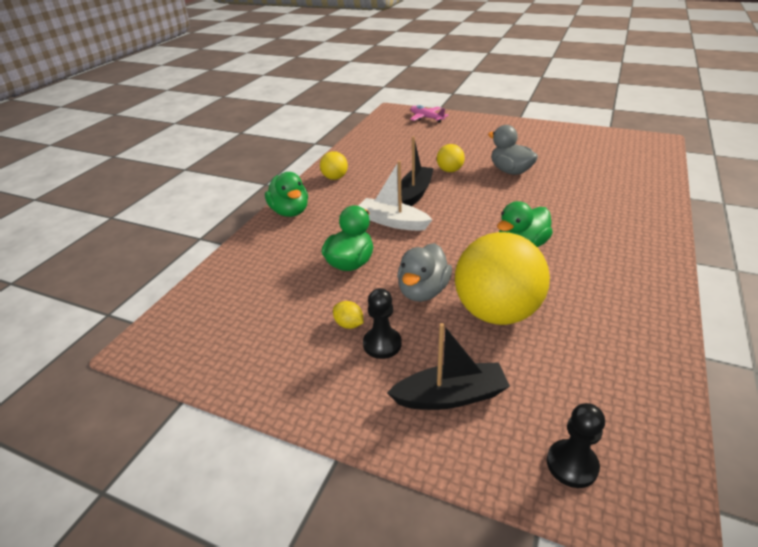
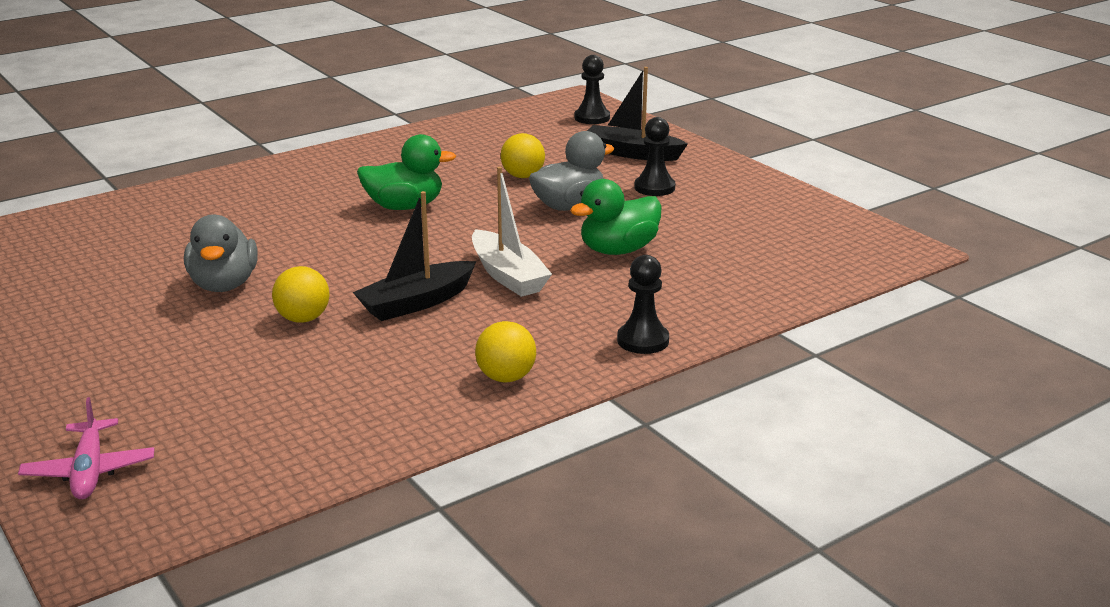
camera: 150 degrees left, 10 degrees down
(290, 212) = (643, 340): green duck -> black pawn
(349, 324) = (673, 206): yellow lemon -> none
(496, 312) = (523, 176): yellow ball -> yellow ball, size x0.46

